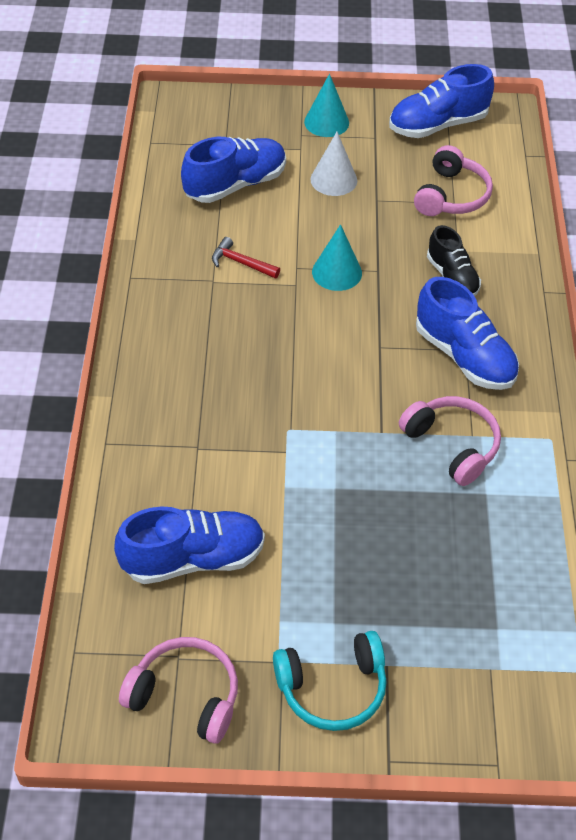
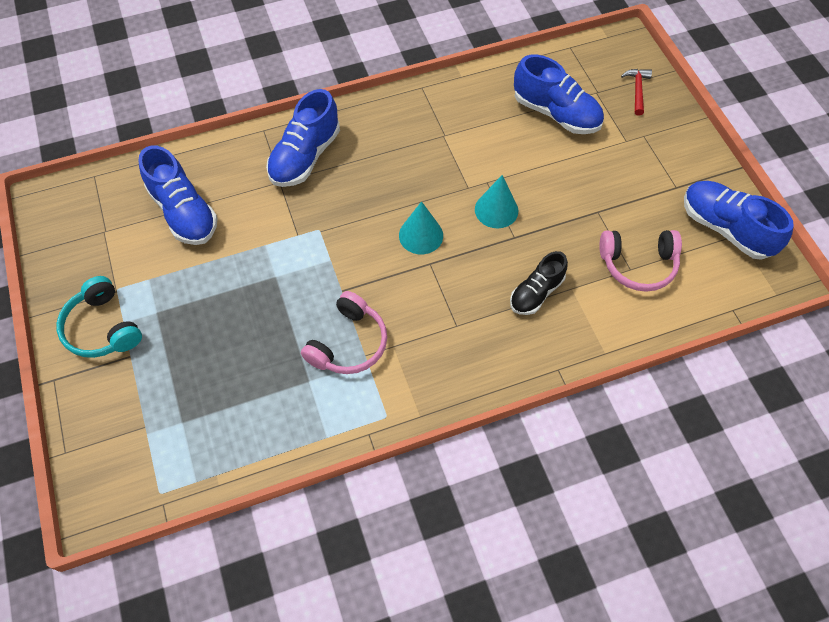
camera: 70 degrees right, 10 degrees up
(185, 695) = (76, 245): pink headphones -> none
(241, 263) = (472, 146): red hammer -> red hammer (637, 90)
(326, 122) = (671, 147): turquoise cone -> turquoise cone (421, 235)
(333, 180) = (603, 174): white cone -> none
(464, 356) = (448, 326): blue shoe -> blue shoe (305, 156)

